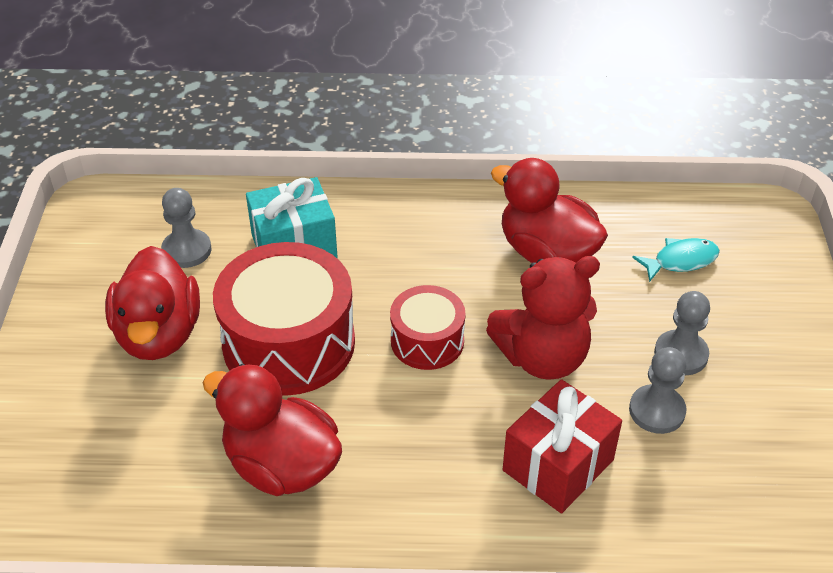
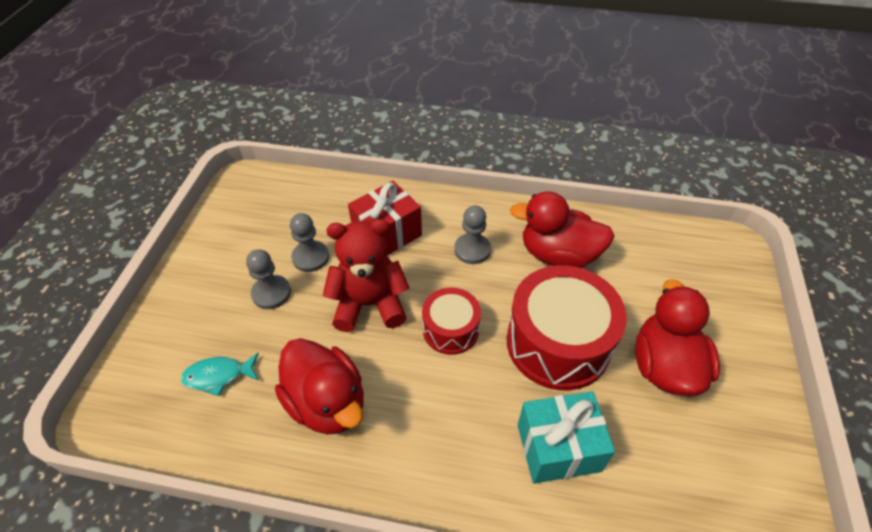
camera: 170 degrees left, 5 degrees up
(187, 250) = (663, 460): grey pawn -> grey pawn (472, 250)
(281, 466) = (558, 255): red duck -> red duck turned 150 degrees clockwise

